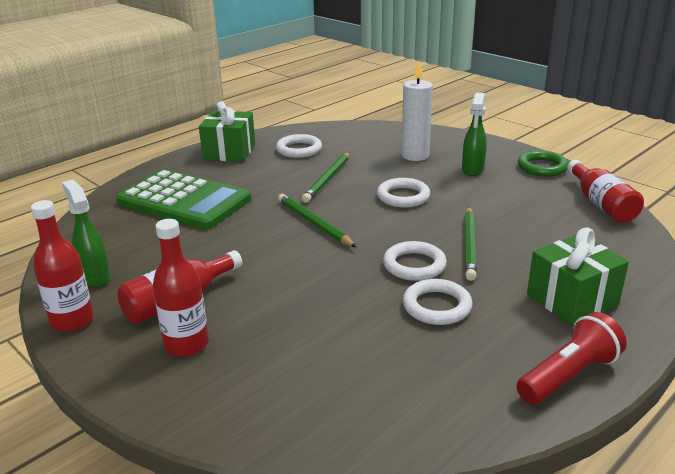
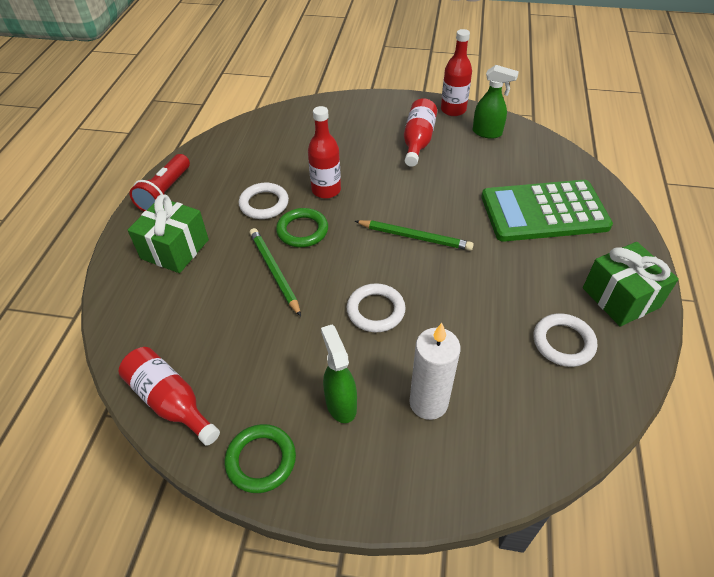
camera: 145 degrees right, 20 degrees up
(186, 344) = (379, 124): red bottle -> red bottle (326, 190)
(328, 179) = (470, 302): green pencil -> none
(414, 265) = (302, 230): white ring -> green ring

